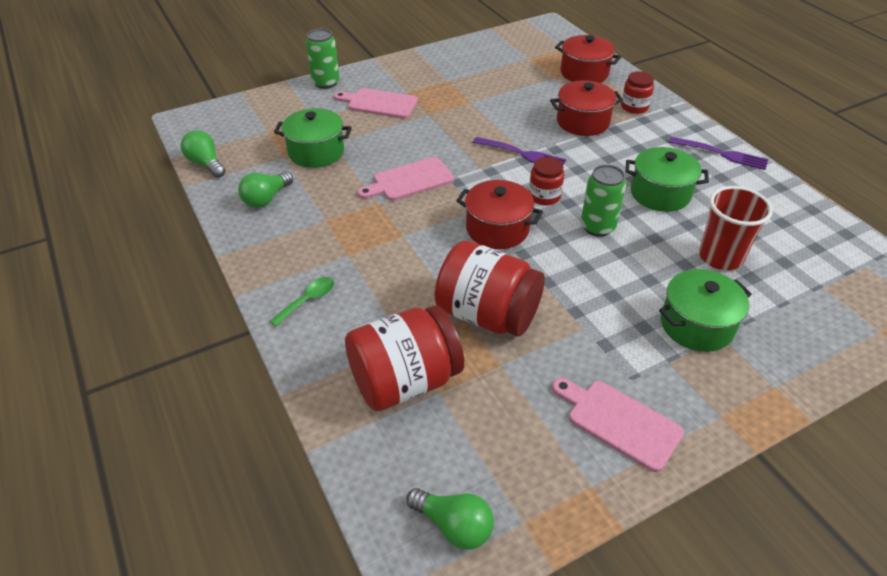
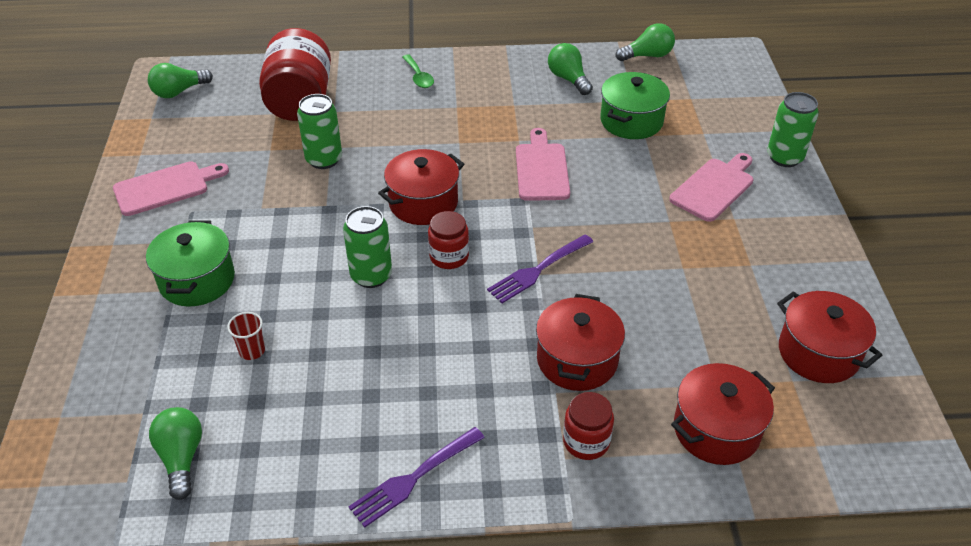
camera: 115 degrees right, 0 degrees up
(487, 315) = (324, 159): red jar -> green can
(502, 53) = (818, 353): none -> red pot
(660, 194) = (383, 359): green pot -> none
(720, 257) = (252, 351): red cup -> red cup, size x0.49
(823, 249) = (181, 458): none -> green light bulb

